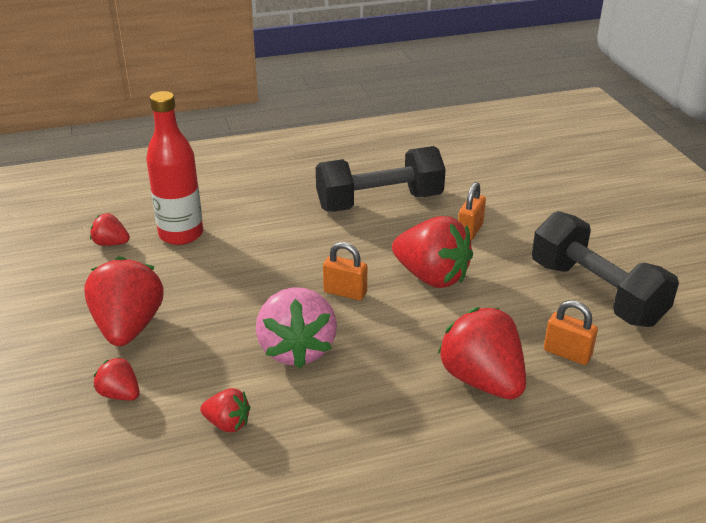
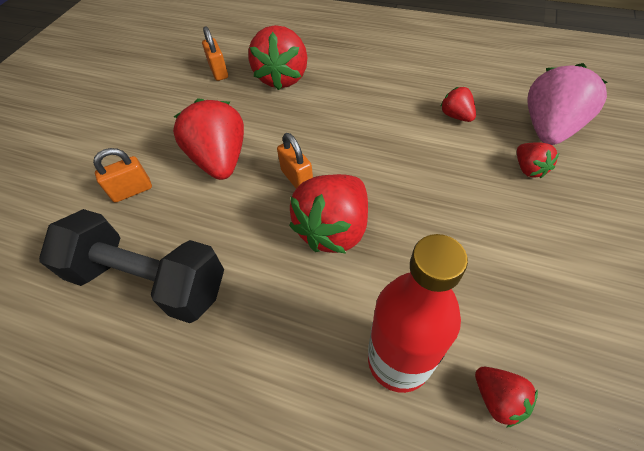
camera: 140 degrees left, 20 degrees up
(128, 327) = (506, 234): red strawberry -> red strawberry (334, 229)
(296, 349) = (375, 146): pink strawberry -> pink strawberry (549, 128)
(596, 293) = (144, 96): black dumbbell -> none

